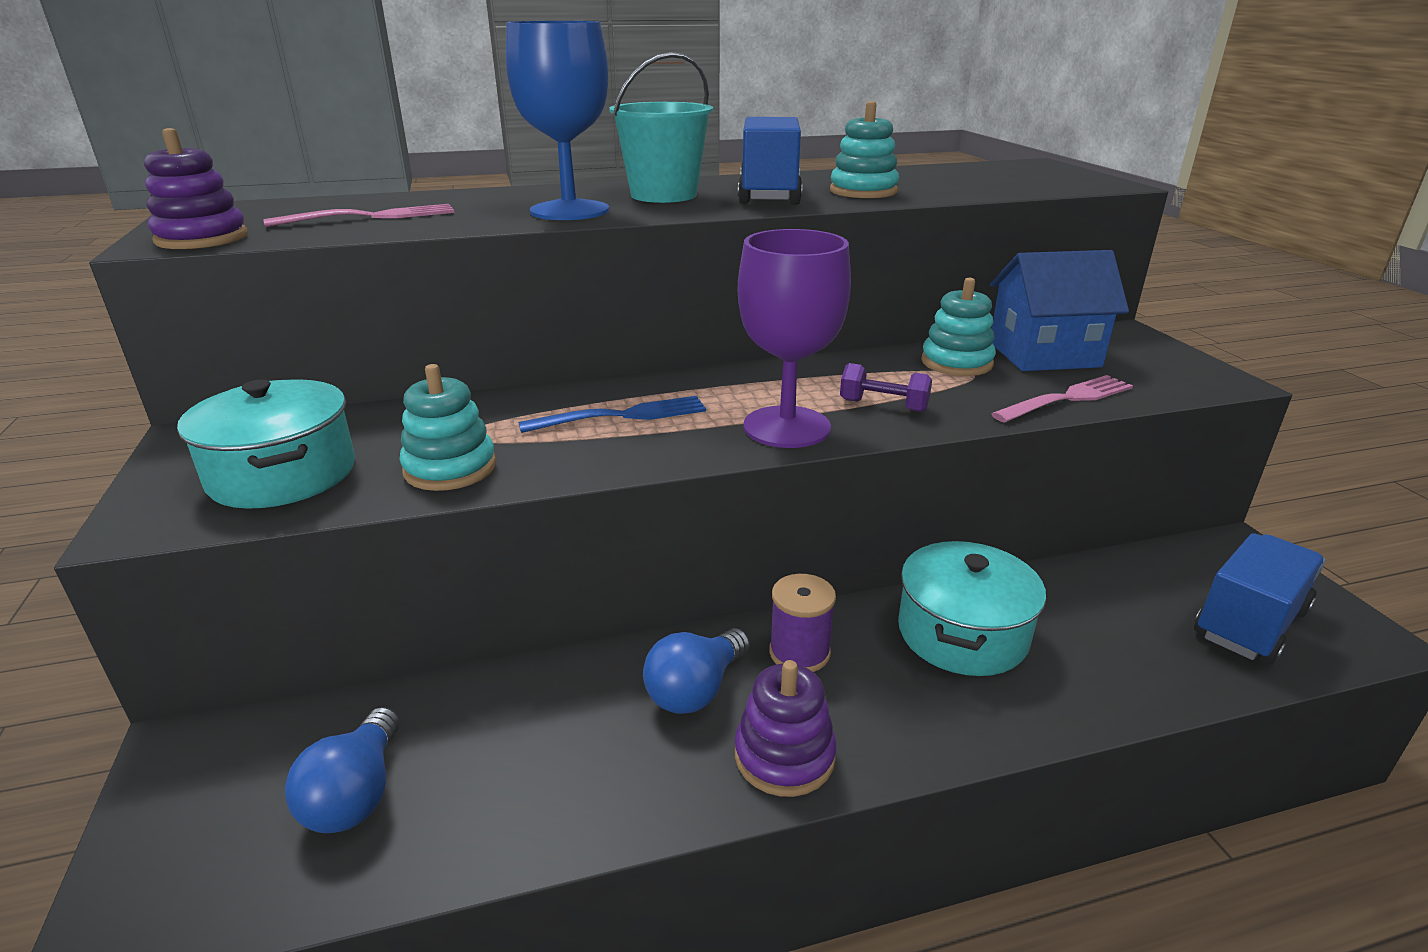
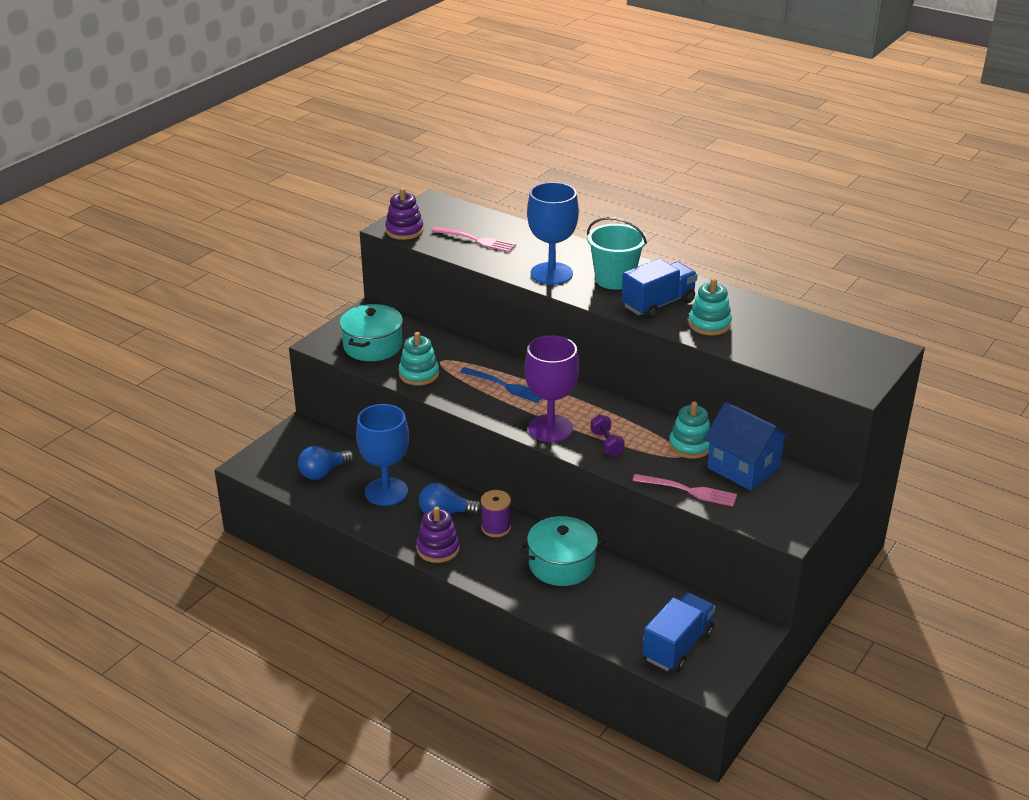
camera: 50 degrees right, 5 degrees up
(541, 733) = (386, 492): none -> blue goblet
(1249, 623) = (677, 646): blue truck -> blue truck turned 60 degrees counterclockwise

